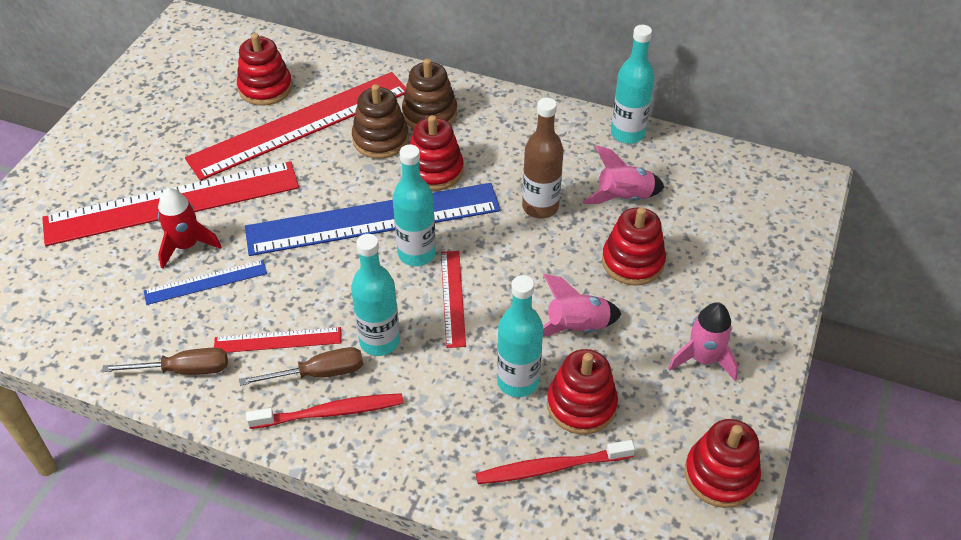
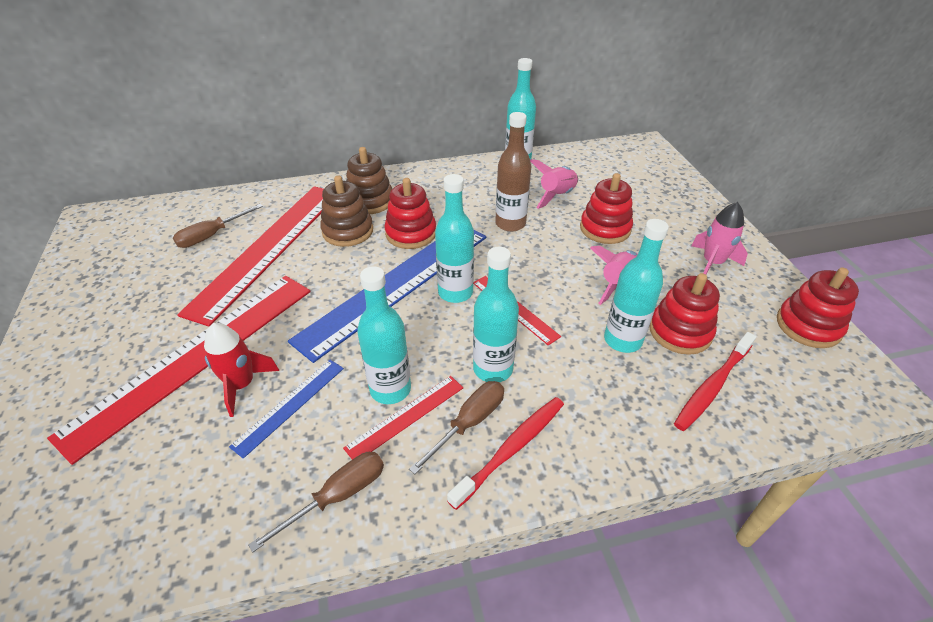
camera: 35 degrees left, 5 degrees down
(265, 88) = (212, 235): red stacking toy -> brown screwdriver
(286, 311) = (390, 389): none -> turquoise bottle

